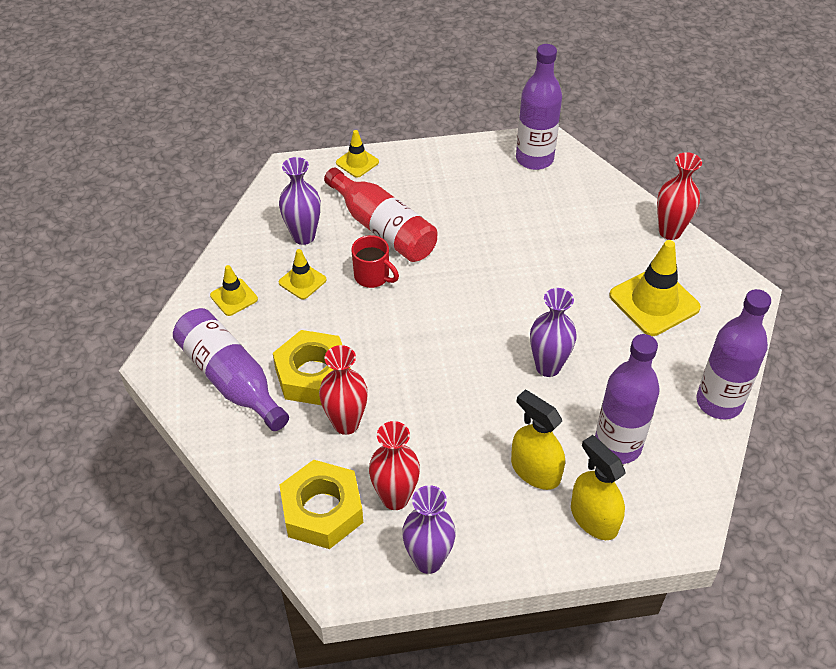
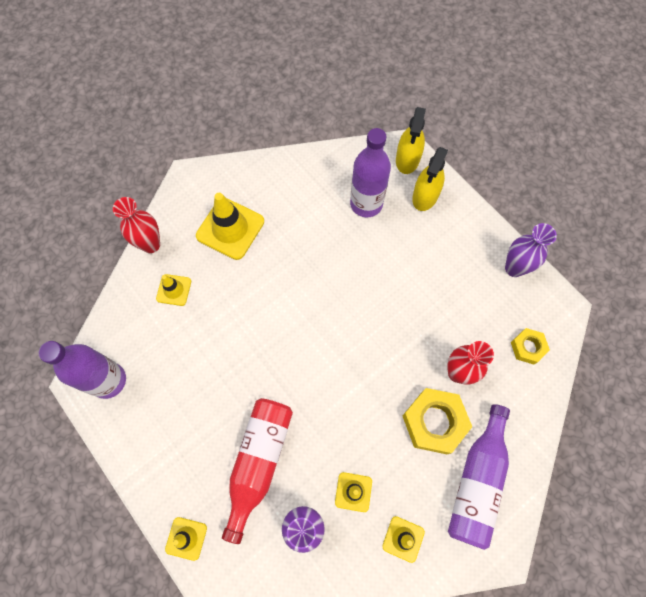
camera: 120 degrees left, 20 degrees up
(322, 511) = (527, 347): yellow nut -> yellow nut, size x0.56
(373, 277) = (316, 437): red mug -> none
(395, 498) = (488, 309): red vase -> none
(535, 470) = (414, 240): yellow spray bottle -> yellow spray bottle (407, 159)
(548, 367) = (329, 269): purple vase -> none
(603, 231) = (174, 290): none -> yellow traffic cone
(719, 402) = (297, 162): purple bottle -> none

